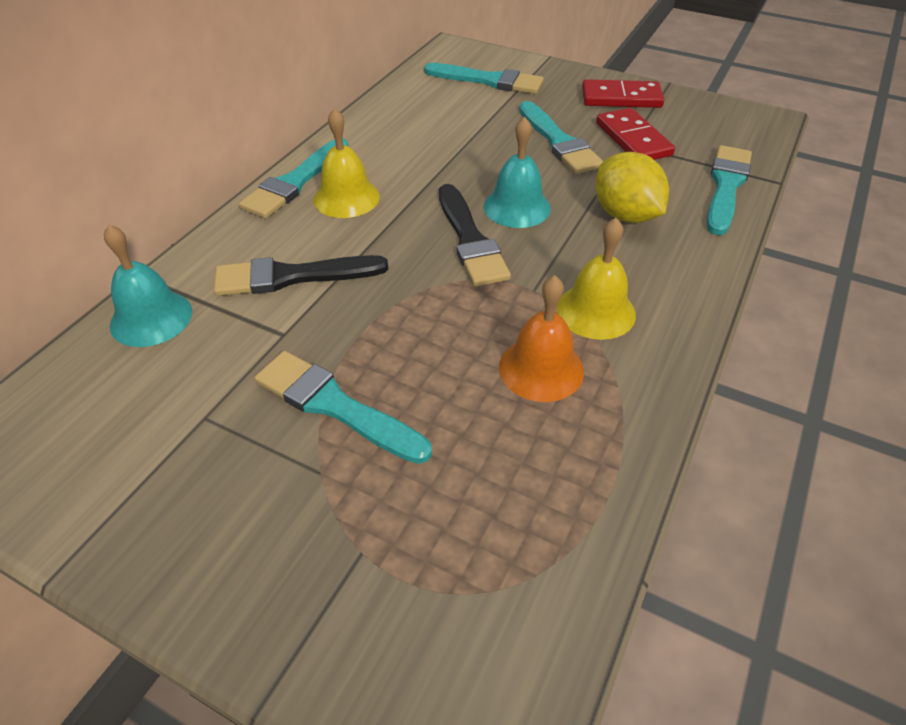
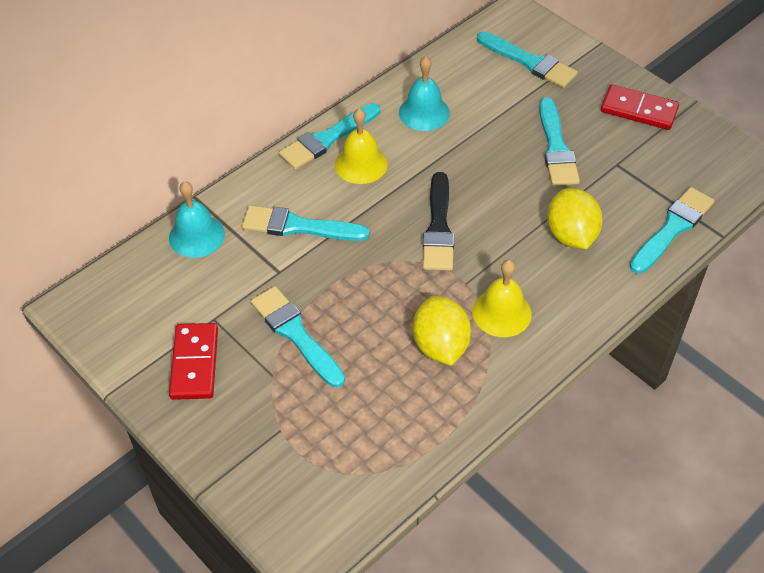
camera: 20 degrees right, 5 degrees up
(292, 277) = (299, 226): black brush -> turquoise brush
(517, 207) = (488, 206): turquoise bell -> turquoise bell (424, 112)
(541, 368) = (440, 346): orange bell -> yellow lemon
(633, 139) = (622, 160): red domino -> red domino (195, 363)

